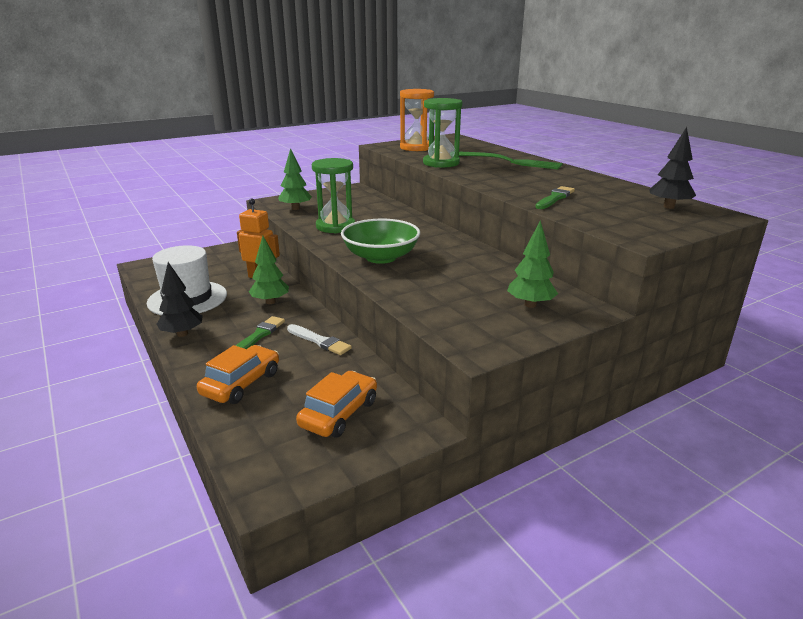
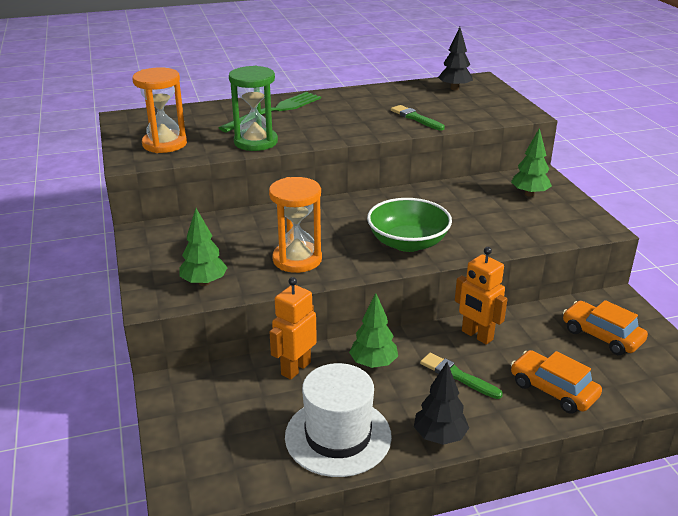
camera: 75 degrees left, 5 degrees up
(319, 341) = (477, 335): white brush -> orange robot
(335, 226) = (297, 259): green hourglass -> orange hourglass

